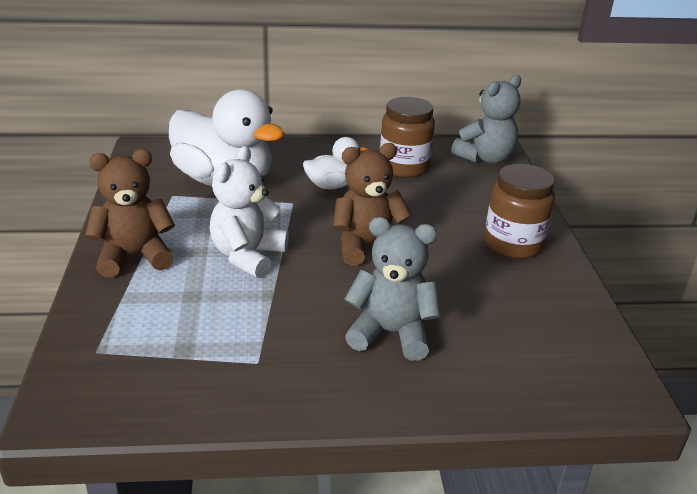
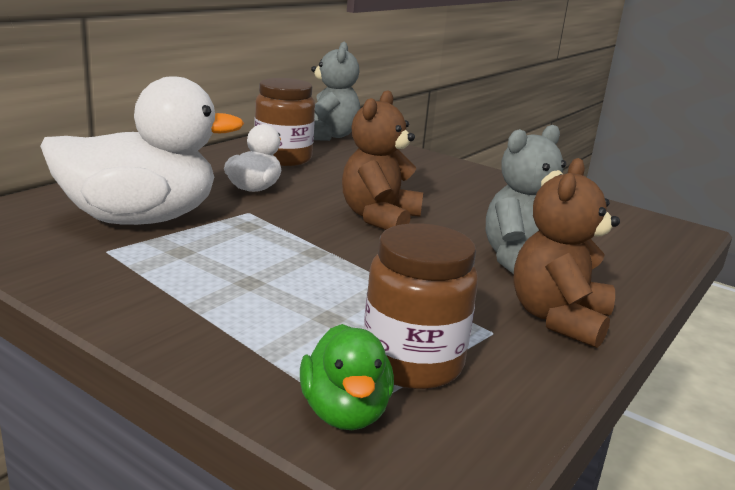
camera: 50 degrees left, 10 degrees down
(94, 348) = (345, 412): none -> green duck
(134, 256) = (191, 317): brown teddy bear -> brown teddy bear (558, 319)
(247, 256) = (305, 265): white teddy bear -> none
(513, 244) = (462, 180): brown jar -> brown jar (412, 363)

